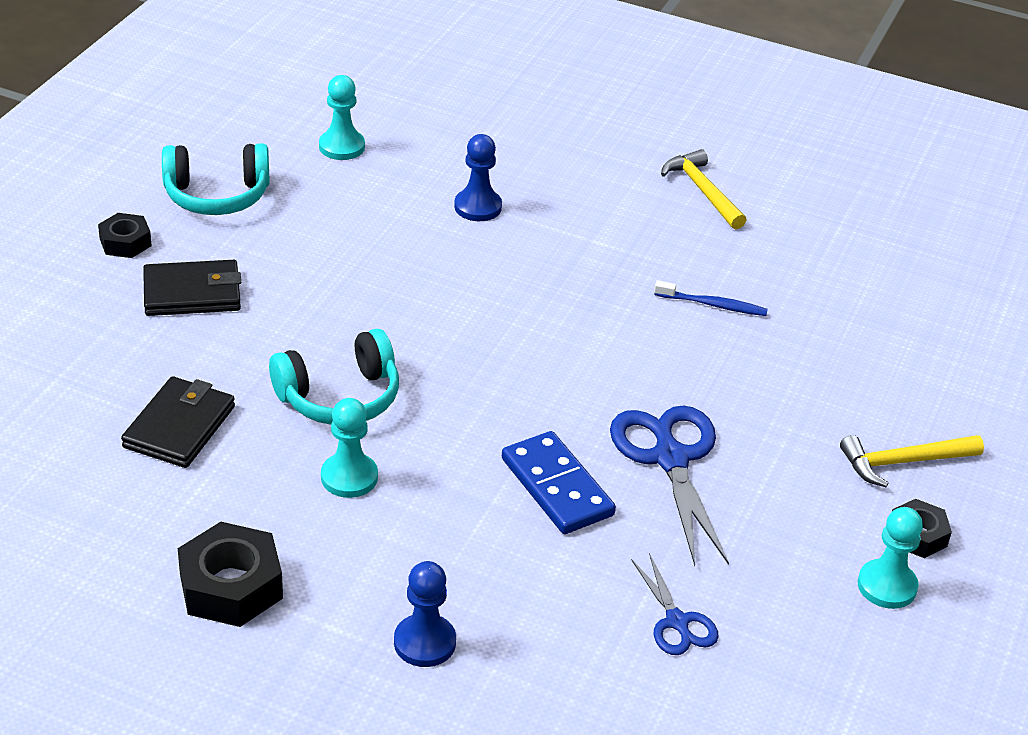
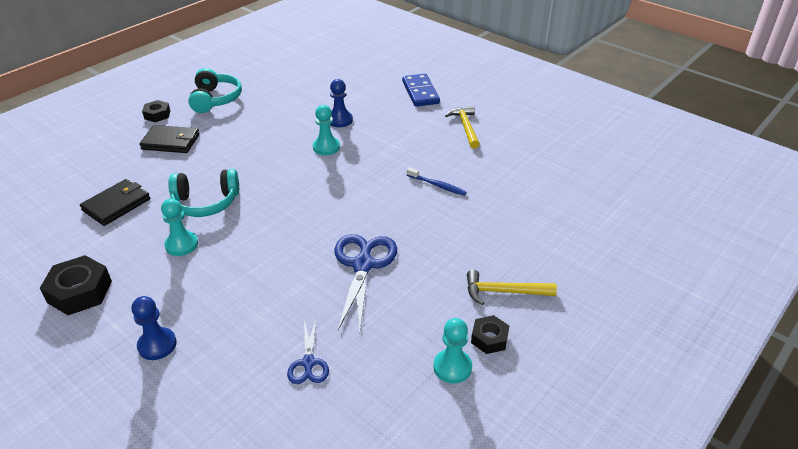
camera: 20 degrees right, 0 degrees up
(217, 195) = (215, 99): turquoise headphones -> turquoise headphones turned 105 degrees counterclockwise
(341, 147) = (290, 85): turquoise pawn -> turquoise pawn (326, 147)
(557, 487) = (289, 270): blue domino -> blue domino (420, 92)

